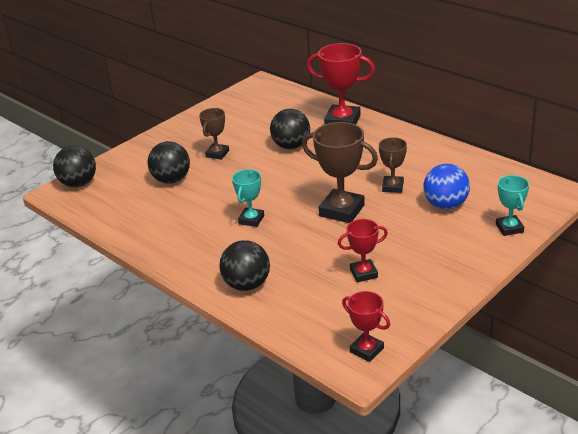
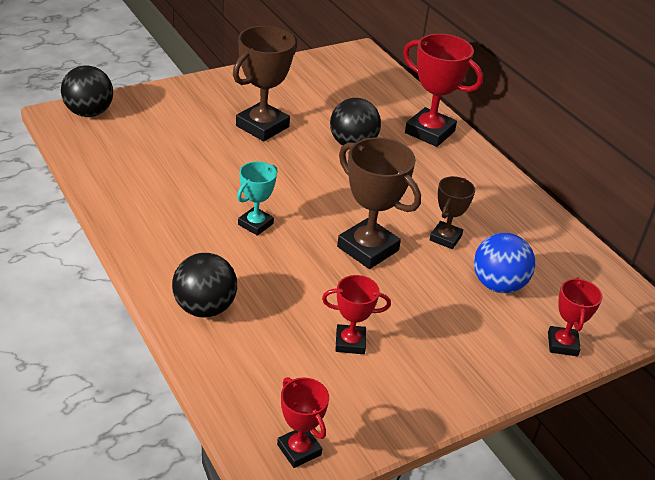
camera: 10 degrees right, 5 degrees up
(172, 180) = (193, 142): black ball -> none
(217, 154) = (262, 126): brown trophy -> brown trophy, size x1.72
(509, 228) = (562, 344): turquoise trophy -> red trophy

